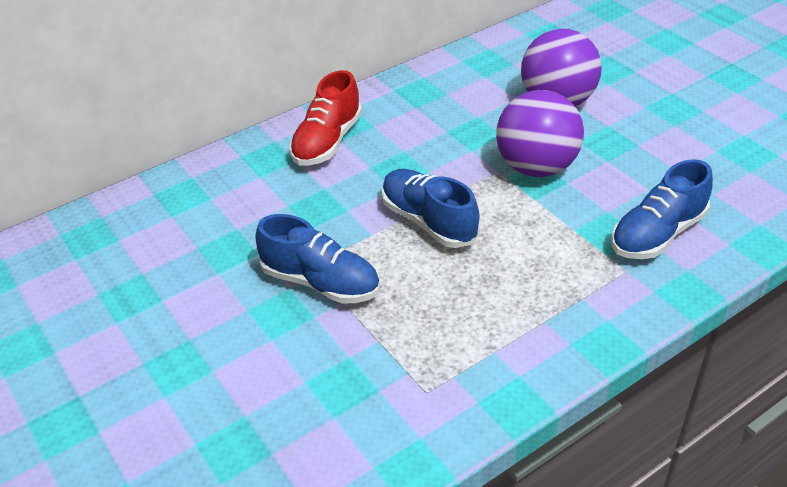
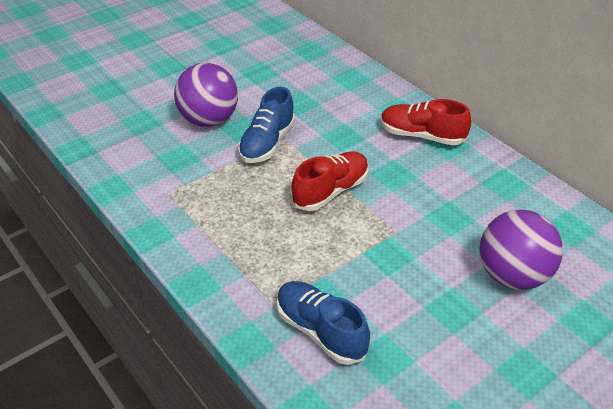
camera: 85 degrees right, 0 degrees up
(428, 221) = (331, 191): blue shoe -> red shoe
(536, 167) = (406, 255): purple ball -> purple ball (209, 120)

